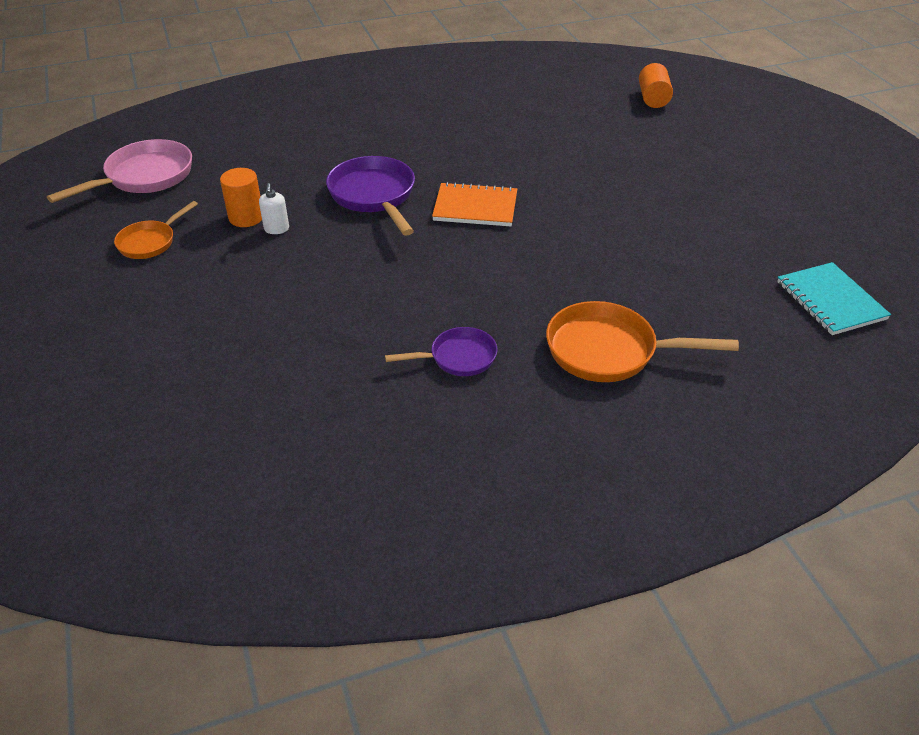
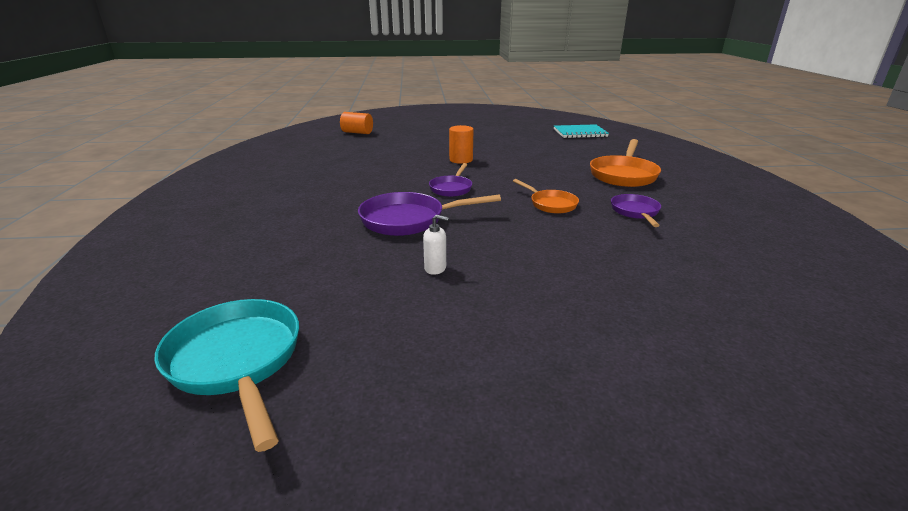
camera: 75 degrees left, 15 degrees down
(144, 177) = (237, 361): pink pan -> turquoise pan
(150, 242) = (415, 357): orange pan -> orange pan (551, 204)
(246, 217) = (402, 284): orange cylinder -> orange cylinder (461, 160)
(475, 207) = (451, 188): orange notebook -> purple pan

